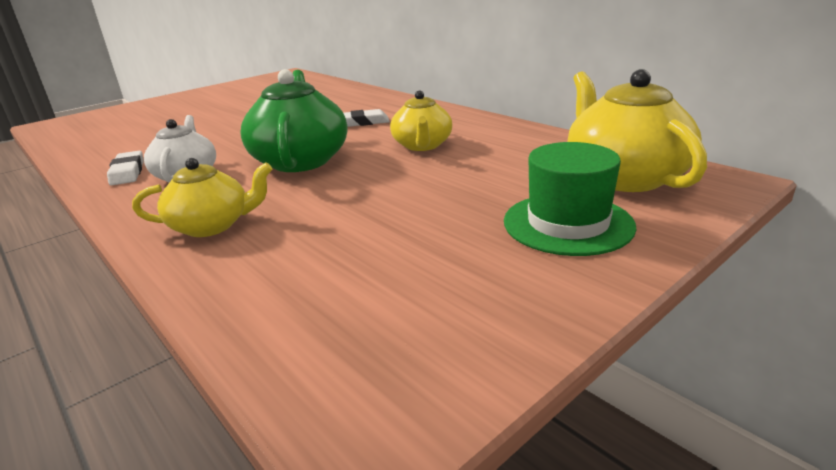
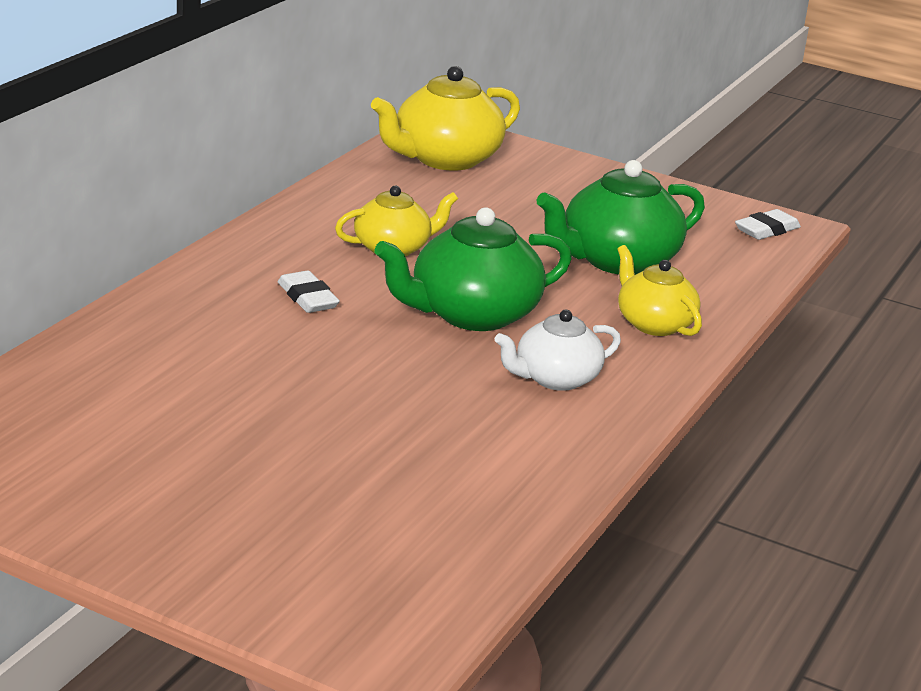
camera: 115 degrees left, 0 degrees up
(128, 172) = (569, 429): white eraser -> white eraser (766, 230)
(348, 230) = (616, 260): none -> green teapot
(568, 223) = (550, 182): green hat -> none

